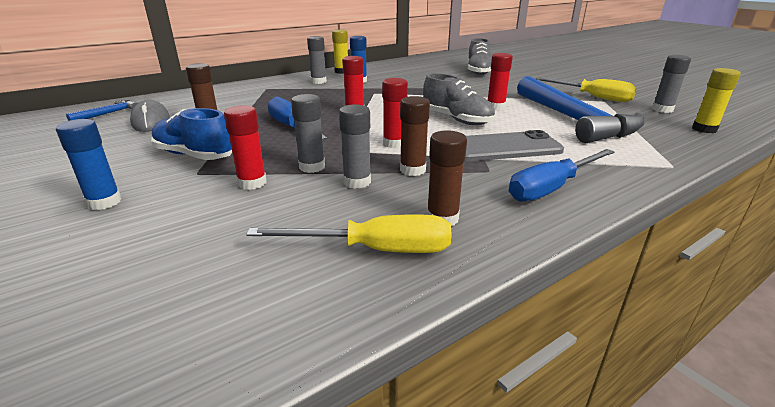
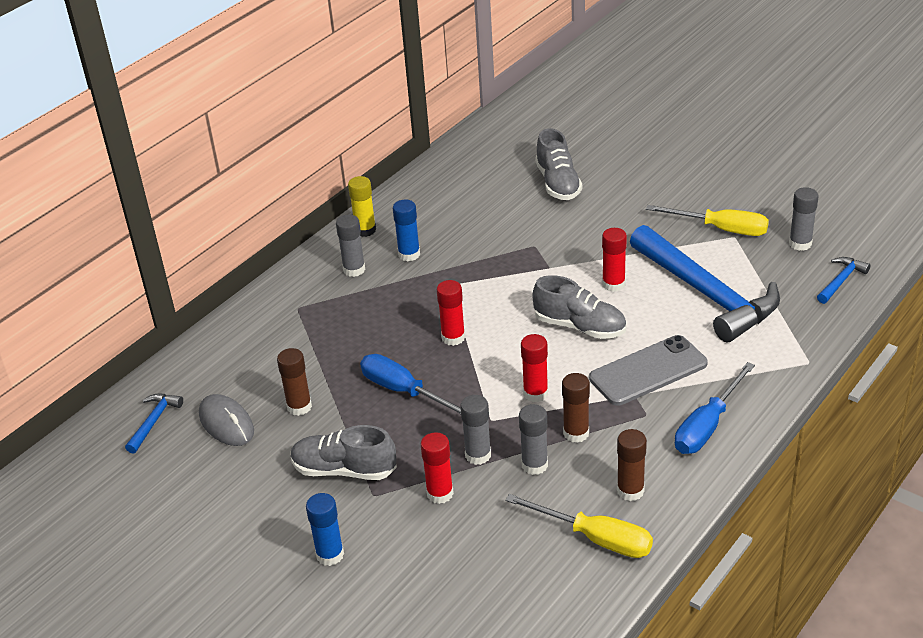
camera: 15 degrees left, 10 degrees up
(194, 155) = (344, 470): blue shoe -> grey shoe
(375, 250) = (595, 538): yellow screwdriver -> yellow screwdriver turned 45 degrees clockwise
(704, 129) = (841, 281): yellow glue stick -> blue hammer

